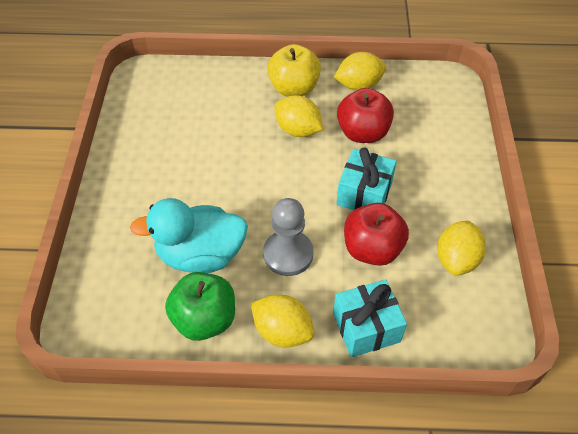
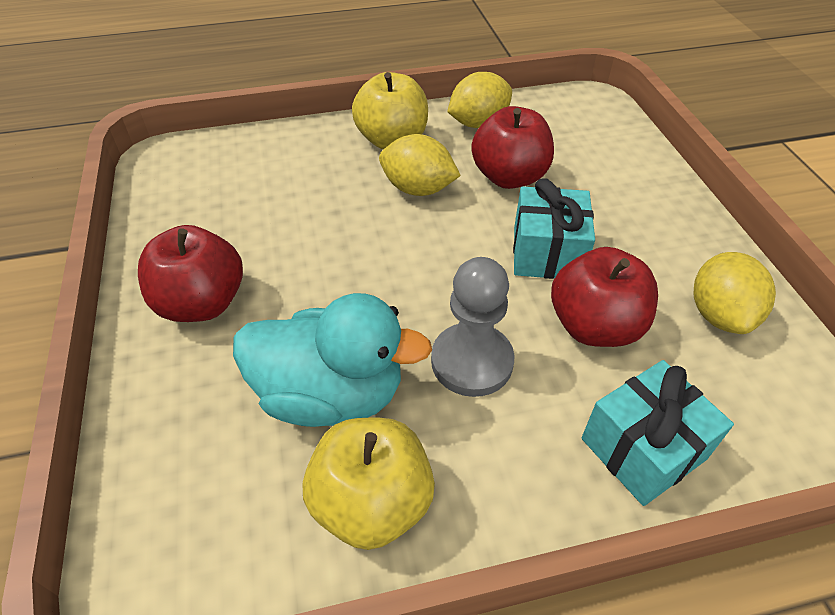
camera: 15 degrees left, 5 degrees down
(142, 183) = (202, 303): none -> red apple
(200, 255) = (331, 394): turquoise duck -> turquoise duck turned 150 degrees counterclockwise
(204, 319) = (372, 503): green apple -> yellow apple
(282, 331) = (512, 490): yellow lemon -> none

